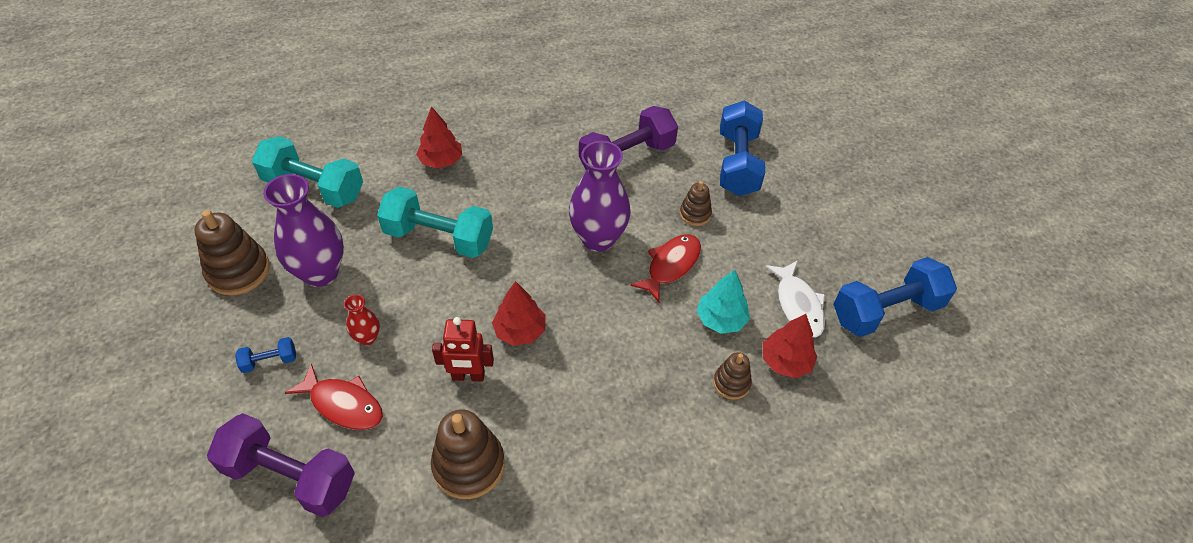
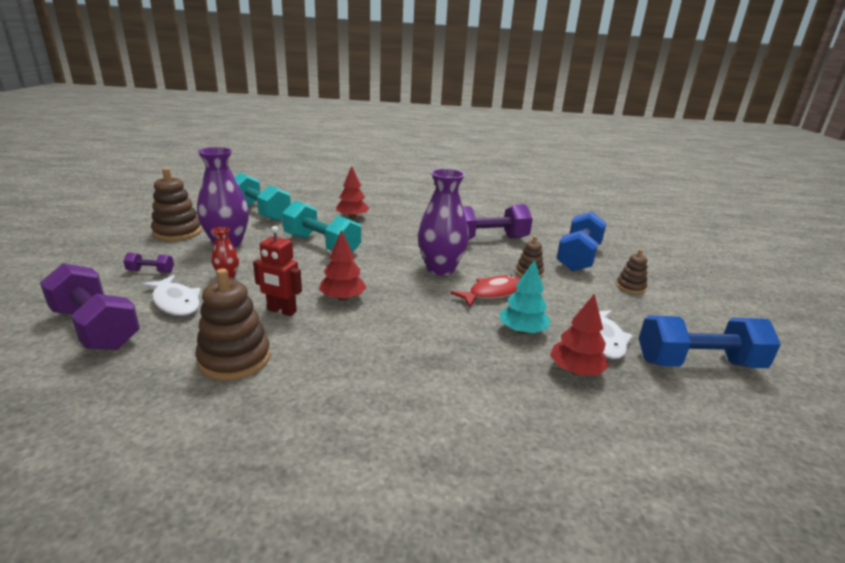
camera: 20 degrees right, 25 degrees down
(270, 361) = (151, 271): blue dumbbell -> purple dumbbell
(343, 404) = (175, 302): red fish -> white fish
(731, 383) = (512, 371): brown stacking toy -> brown stacking toy (630, 287)

